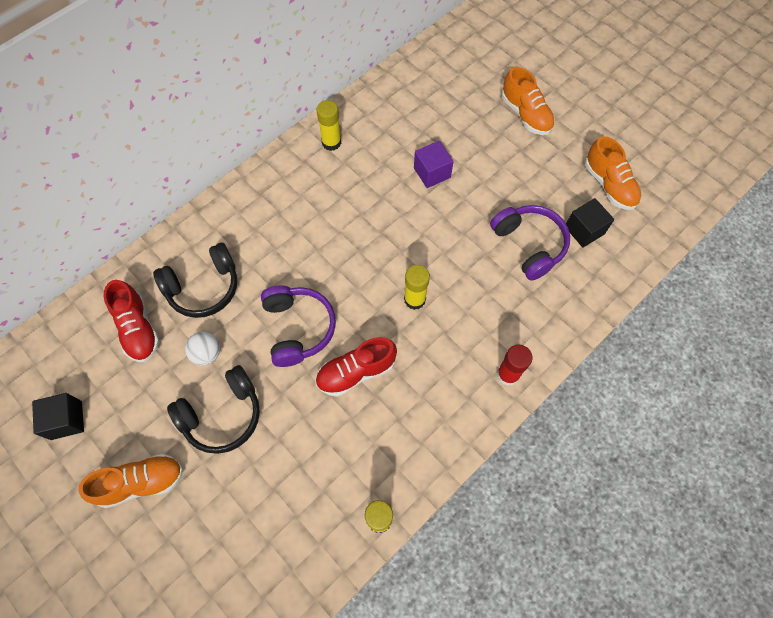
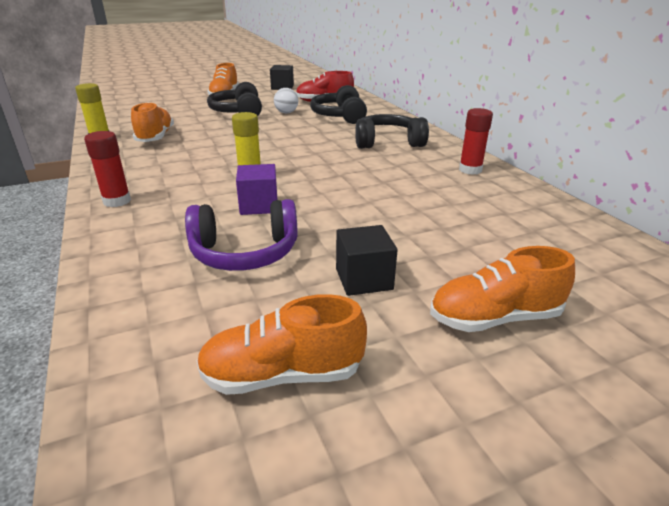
camera: 110 degrees right, 35 degrees down
(283, 216) = (388, 142): none -> black headphones
(298, 328) = (275, 135): purple headphones -> none
(331, 142) = (470, 170): yellow glue stick -> red glue stick
(354, 453) = (155, 137): none -> orange shoe
(356, 372) = (214, 146): red shoe -> none
(432, 173) = (403, 213): purple cube -> purple cube (259, 205)
(584, 230) = (220, 309): black cube -> black cube (364, 279)

